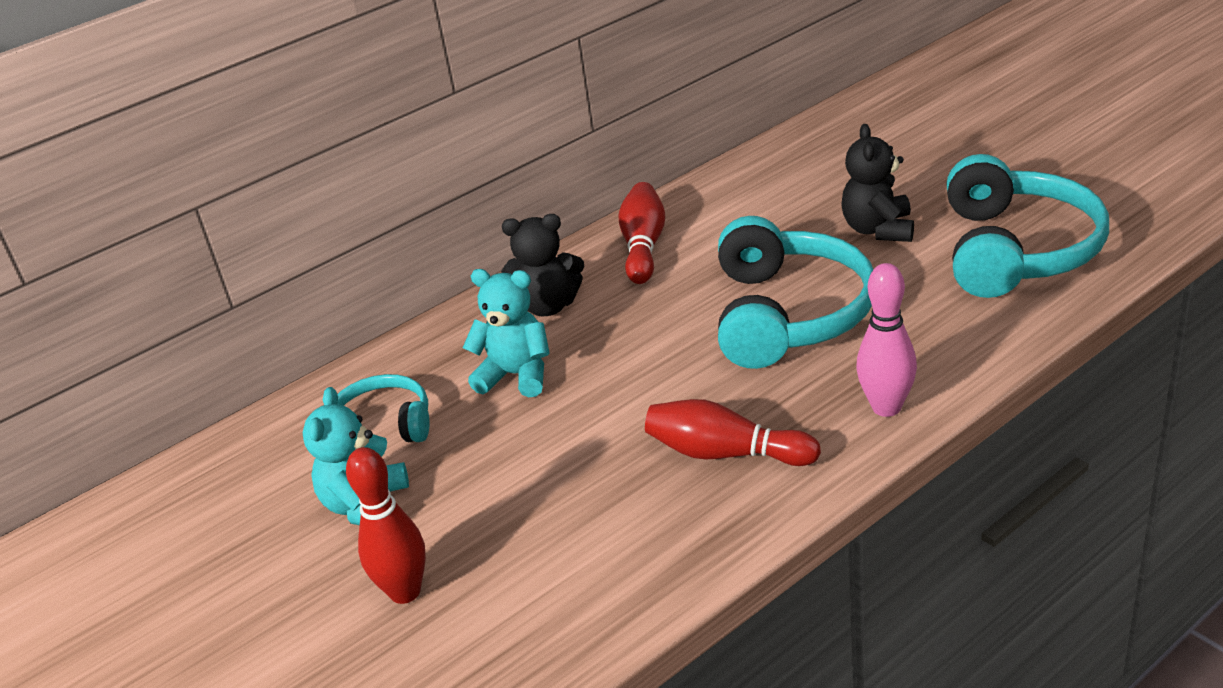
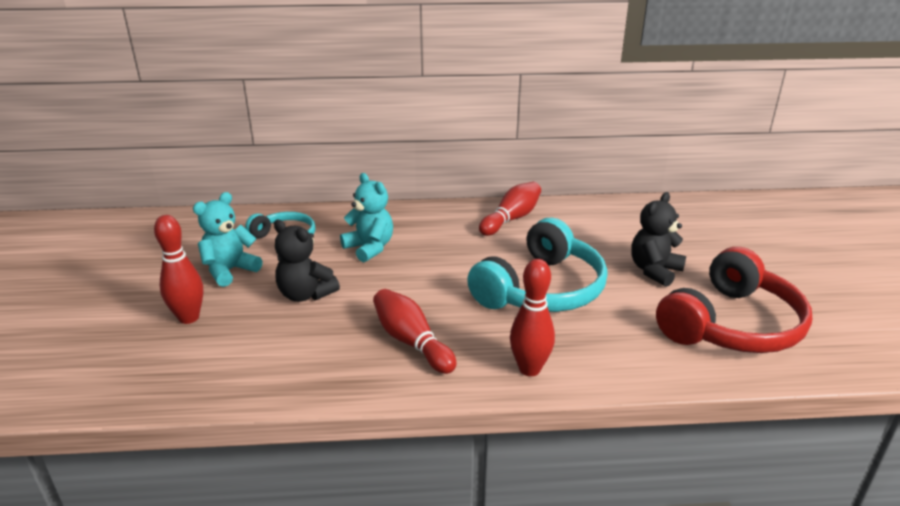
camera: 30 degrees right, 5 degrees down
(548, 306) = (428, 224): black teddy bear -> black teddy bear (306, 294)
(886, 407) = (529, 369): pink bowling pin -> red bowling pin
(1016, 250) = (731, 325): turquoise headphones -> red headphones

